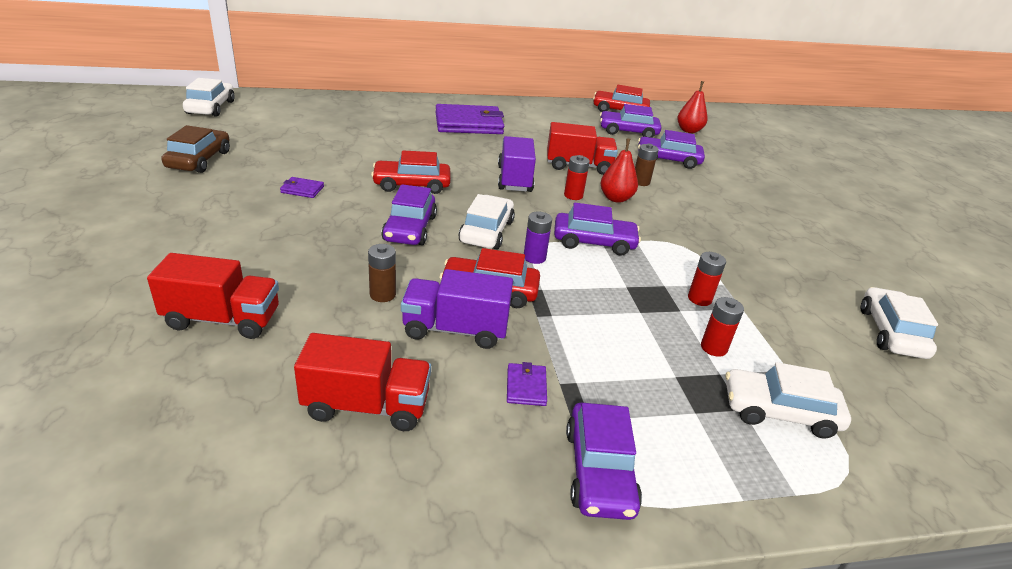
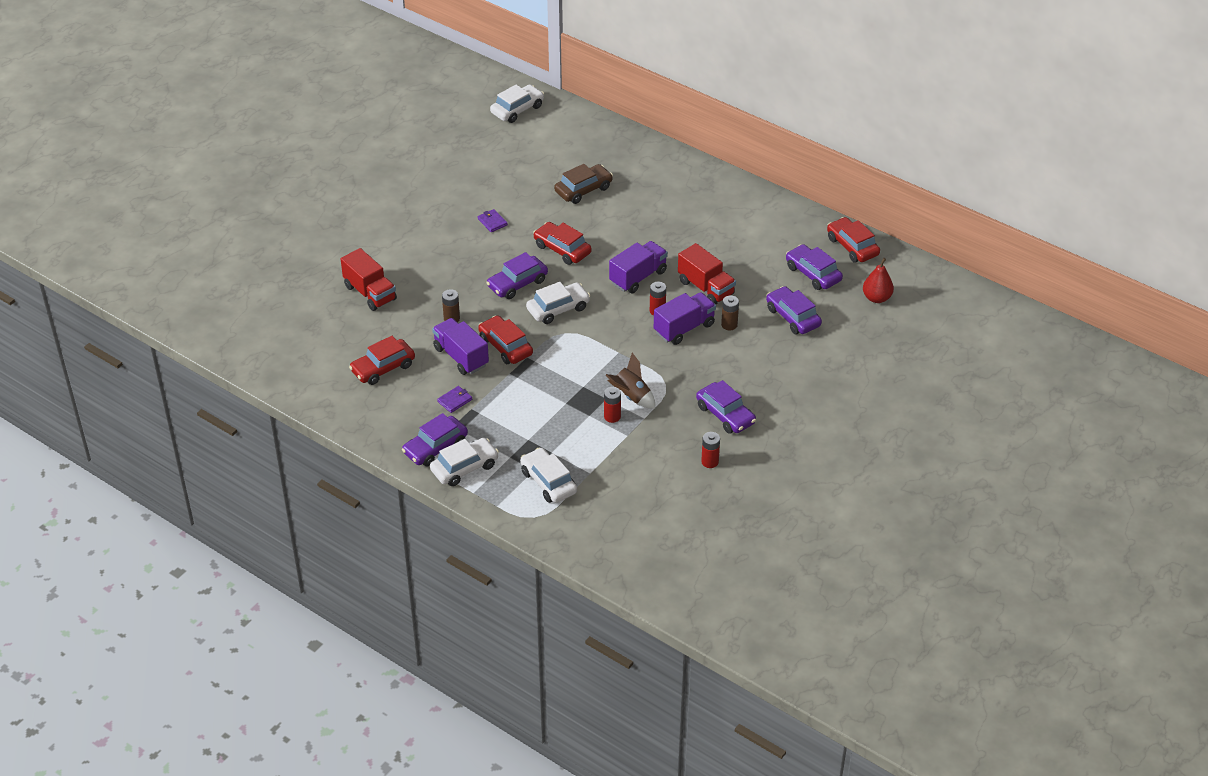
camera: 50 degrees right, 10 degrees up
(199, 160) = (460, 167): brown car -> brown car (583, 190)
(367, 406) = (383, 368): red truck -> red car
(469, 124) = (686, 206): purple wallet -> none
(534, 257) = (559, 340): purple battery -> none
(594, 242) = (612, 350): purple car -> purple car (725, 414)
(616, 198) = (684, 328): red pear -> purple truck
(679, 271) = (631, 396): none -> brown rocket
(713, 348) = (571, 441): red battery -> red battery (710, 462)
(891, 332) = (688, 498): white car -> white car (464, 467)

